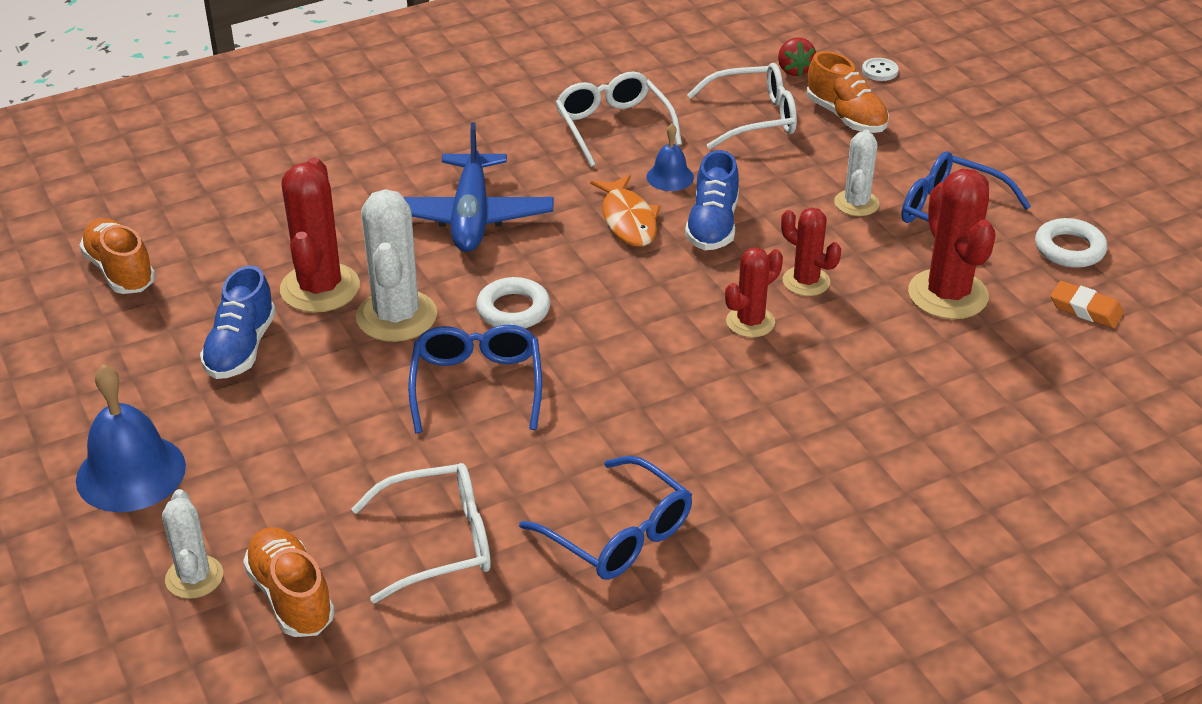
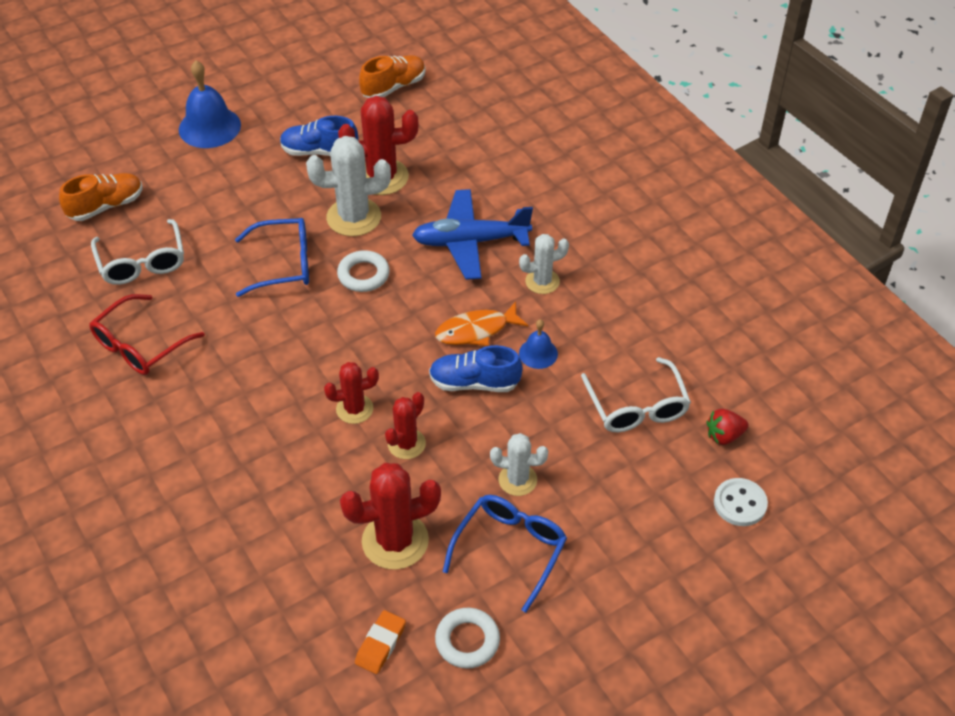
camera: 85 degrees right, 10 degrees up
(194, 577) = (125, 166): white cactus -> white cactus (542, 281)
(613, 126) = (604, 314): white glasses -> none
(619, 534) = (140, 345): blue glasses -> red glasses
(750, 322) = (354, 409): red cactus -> red cactus turned 60 degrees counterclockwise
(846, 117) = (652, 474): orange shoe -> none
(879, 71) = (740, 503): white button -> white button, size x1.51

